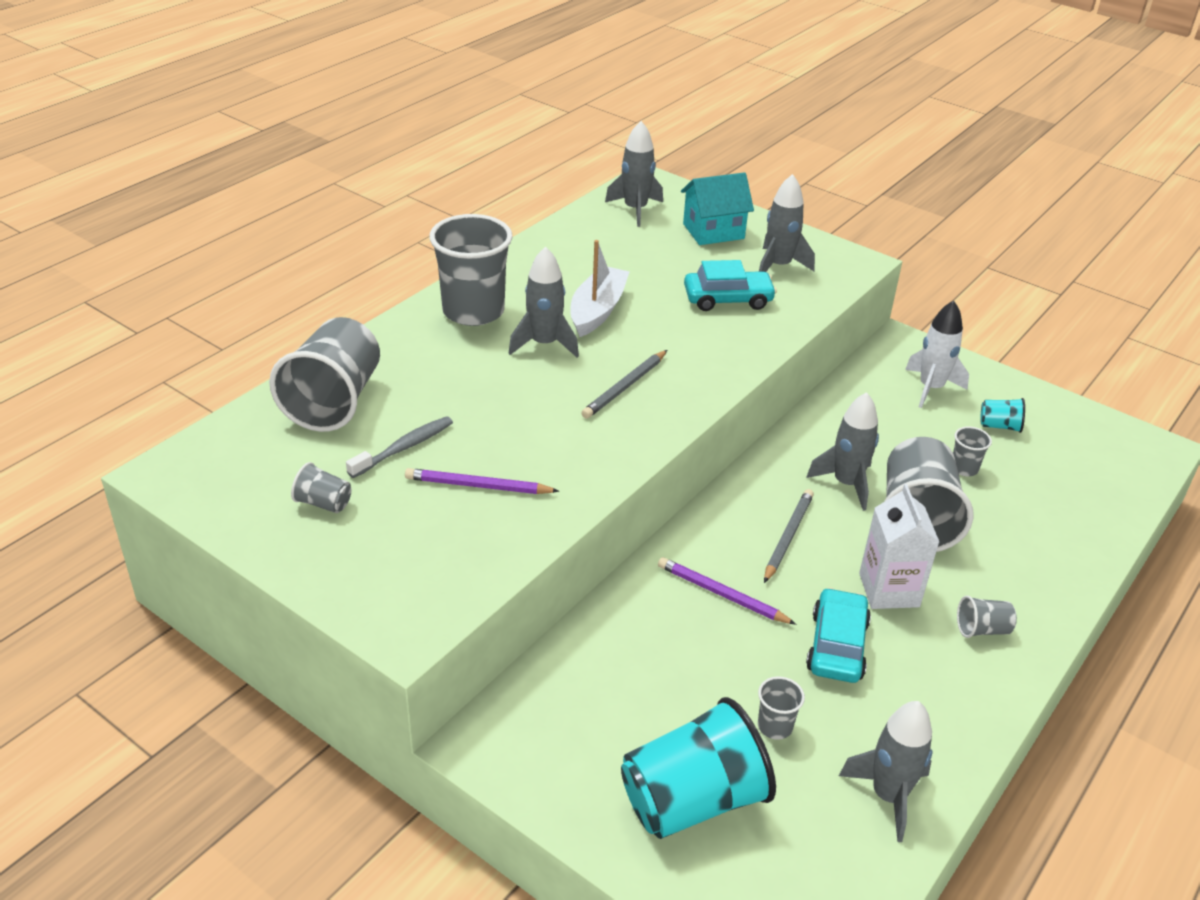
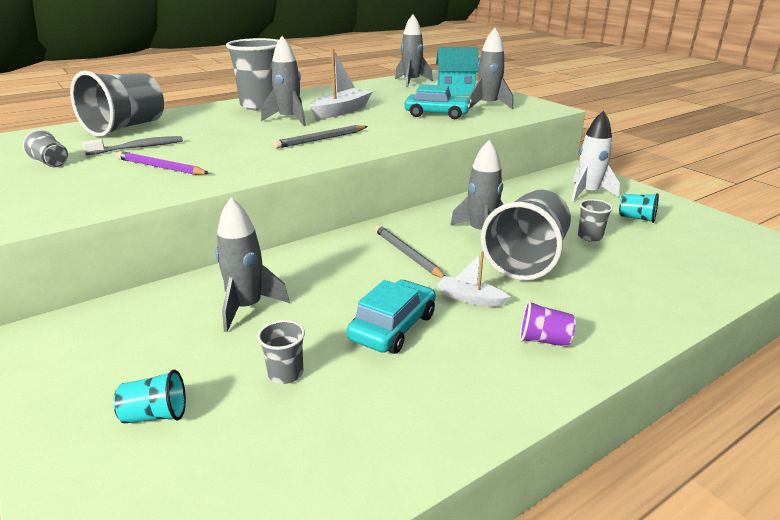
camera: 20 degrees right, 10 degrees down
(692, 800) = (155, 415): turquoise cup -> turquoise cup, size x0.44
(722, 594) = (323, 278): purple pencil -> none
(788, 537) = (407, 254): grey pencil -> grey pencil turned 75 degrees counterclockwise
(888, 796) = (349, 457): grey rocket -> grey rocket (247, 307)
(889, 590) = (470, 298): white carton -> white boat
(982, 629) = (543, 340): grey cup -> purple cup

